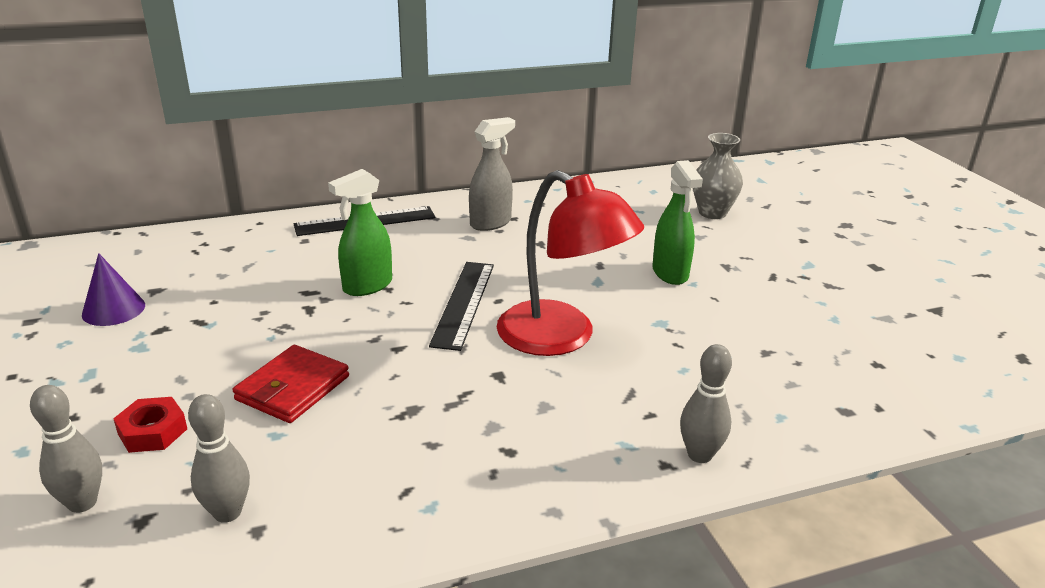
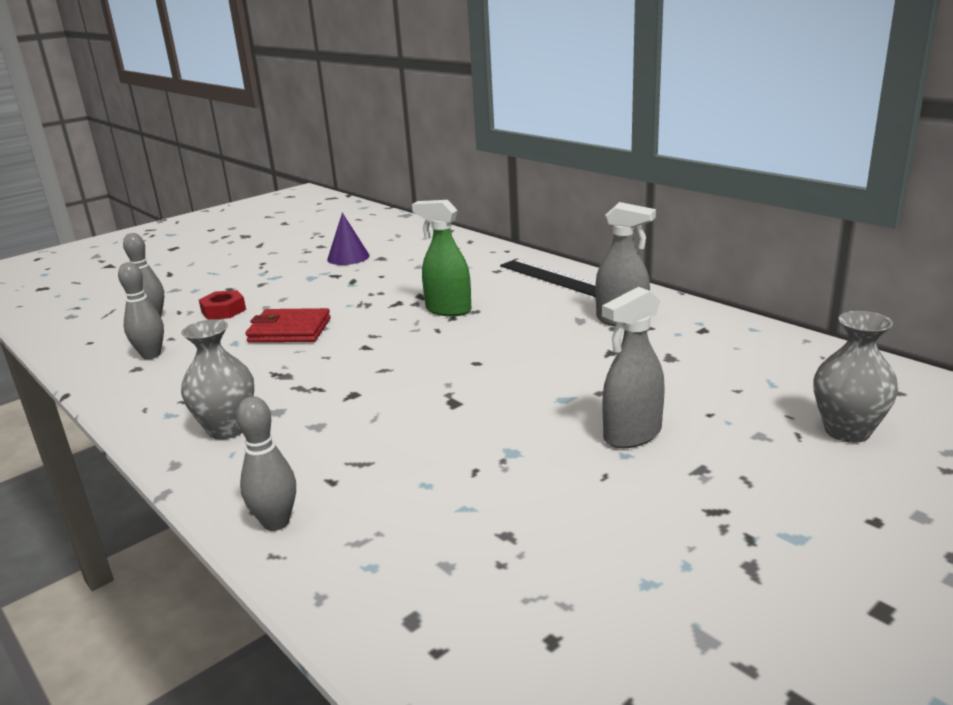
camera: 70 degrees right, 5 degrees down
(463, 303) = (456, 350): black ruler -> none
(504, 464) = (227, 429): none -> grey vase
(561, 338) = (435, 406): red lamp -> none
(670, 273) = (632, 435): green spray bottle -> grey spray bottle

